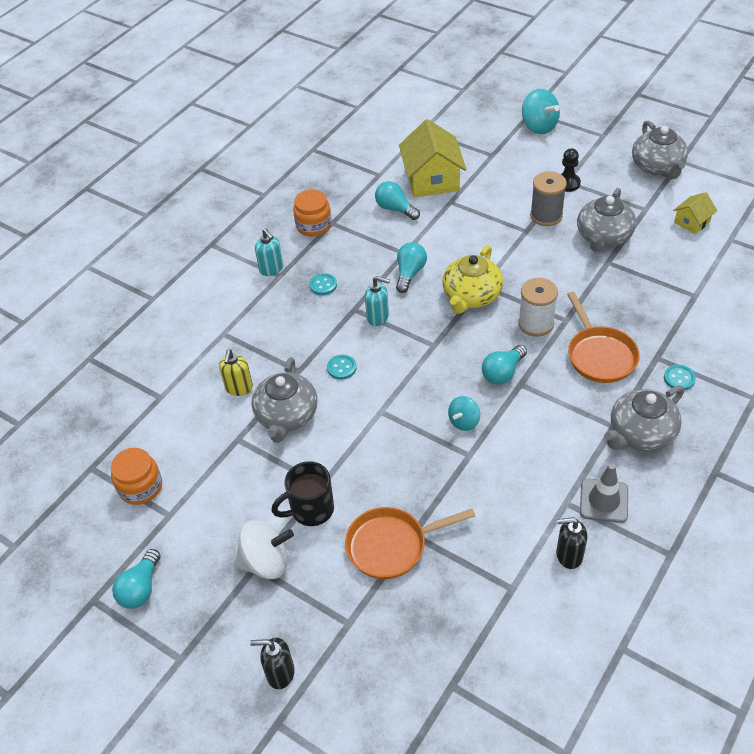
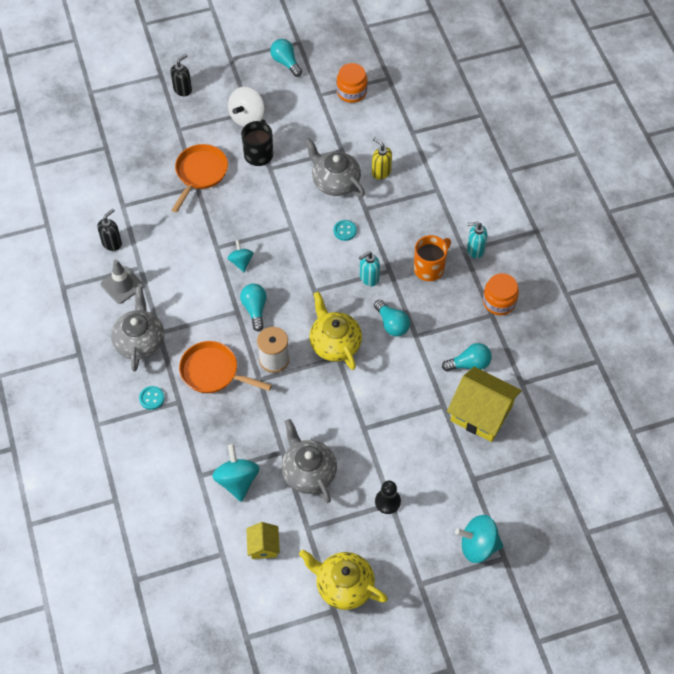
camera: 125 degrees right, 10 degrees up
(323, 285) = (429, 268): turquoise button -> orange mug
(546, 215) = (366, 455): grey spool -> none
(657, 167) = (343, 585): grey teapot -> yellow teapot
(667, 271) = (237, 480): none -> turquoise spinning top

